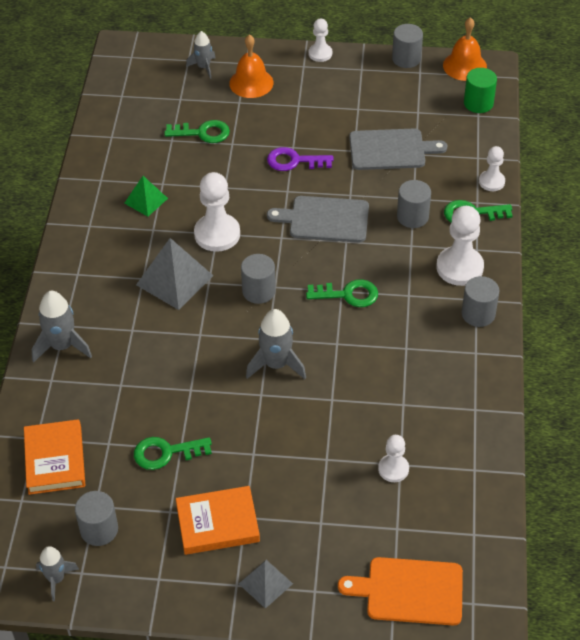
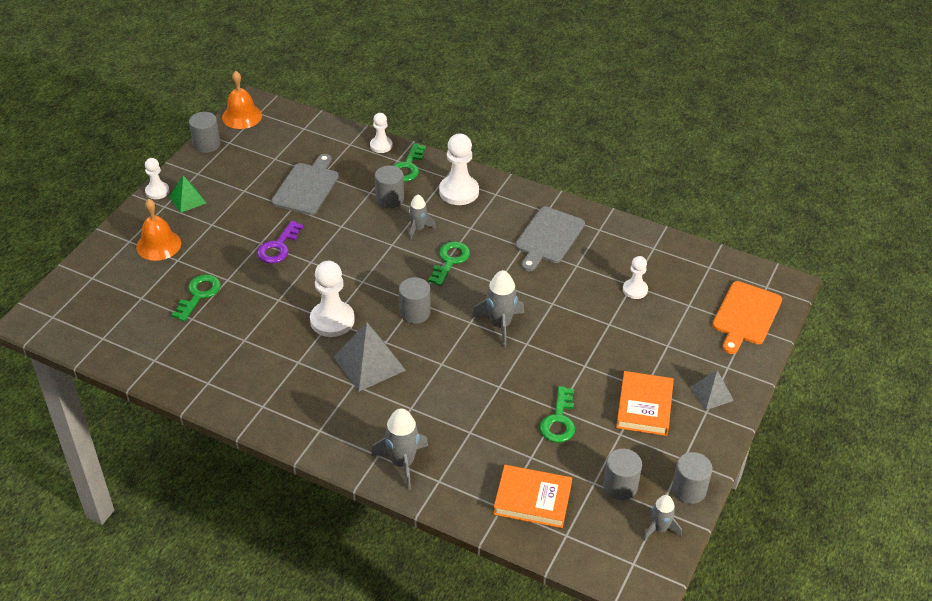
camera: 70 degrees left, 5 degrees down
(146, 200) = (258, 357): green pyramid -> green pyramid (187, 199)
(203, 67) = (111, 270): grey rocket -> grey rocket (418, 229)
(325, 219) = (359, 249): grey cutting board -> grey cutting board (548, 237)
(478, 103) = (290, 123): green cylinder -> none
(478, 314) = (510, 197): grey cylinder -> grey cylinder (689, 490)

